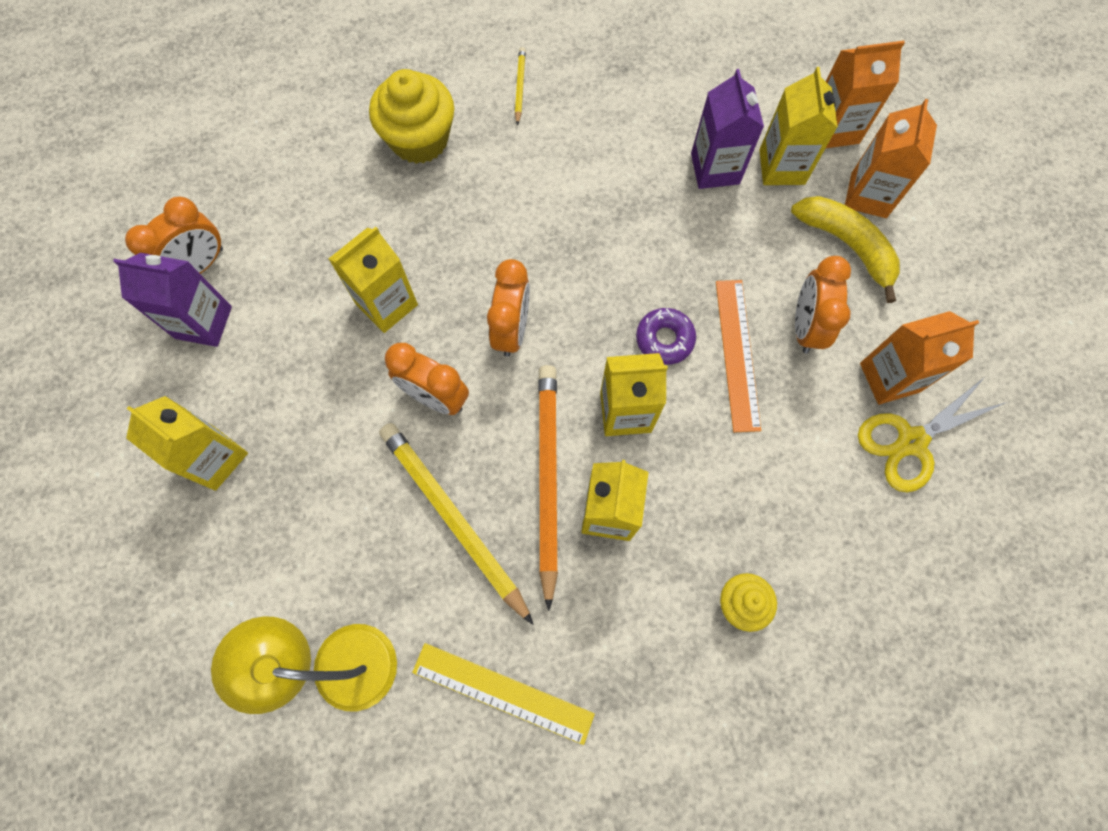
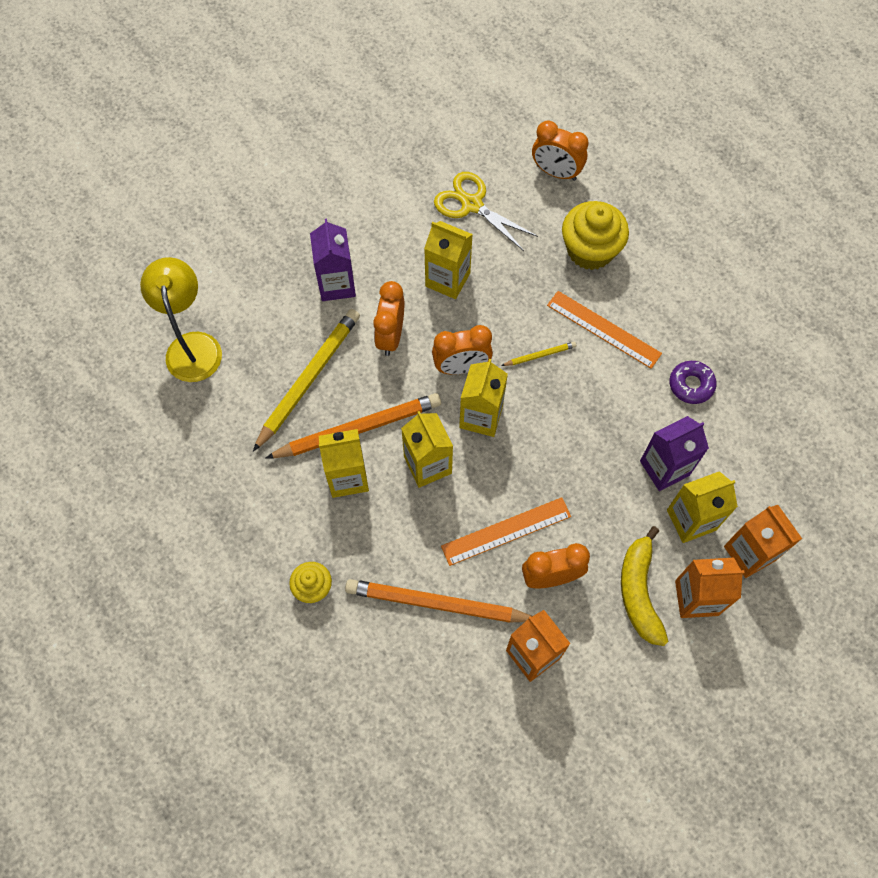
camera: 70 degrees right, 5 degrees down
(200, 266) = (428, 157): orange clock -> orange clock (556, 172)
(203, 322) = (389, 176): purple carton -> purple carton (336, 284)
(215, 458) = (299, 223): yellow carton -> yellow carton (481, 416)
(502, 692) = (204, 450): yellow ruler -> none
(520, 86) = (671, 301): yellow pencil -> yellow pencil (540, 355)
(526, 164) = (603, 329): none -> orange ruler
(664, 339) = (497, 474): purple donut -> purple donut (691, 385)
(802, 461) = (436, 603): none -> orange pencil
(847, 245) = (639, 591): yellow banana -> yellow banana turned 150 degrees clockwise
(911, 442) = (484, 684): yellow scissors -> yellow scissors (471, 204)

